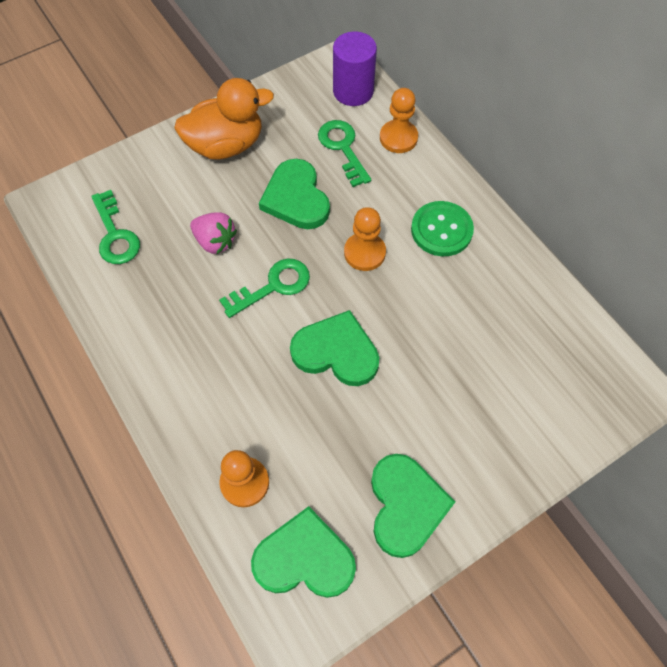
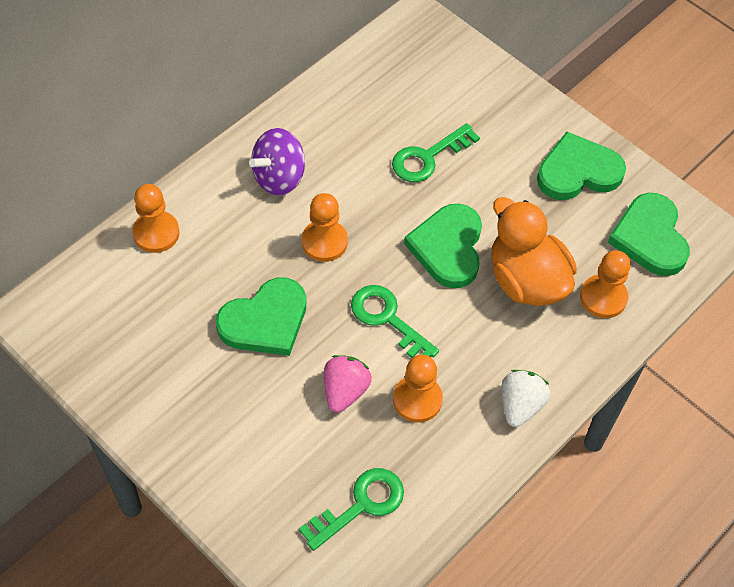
camera: 105 degrees left, 5 degrees down
(156, 372) = (520, 405): none -> white strawberry
(190, 292) = (417, 400): none -> orange pawn
(226, 145) = (198, 415): orange duck -> orange duck (526, 280)
(343, 148) = (181, 287): green key -> green key (428, 157)
(353, 91) = (86, 291): purple cylinder -> none
(441, 230) = (279, 177): green button -> purple spinning top

